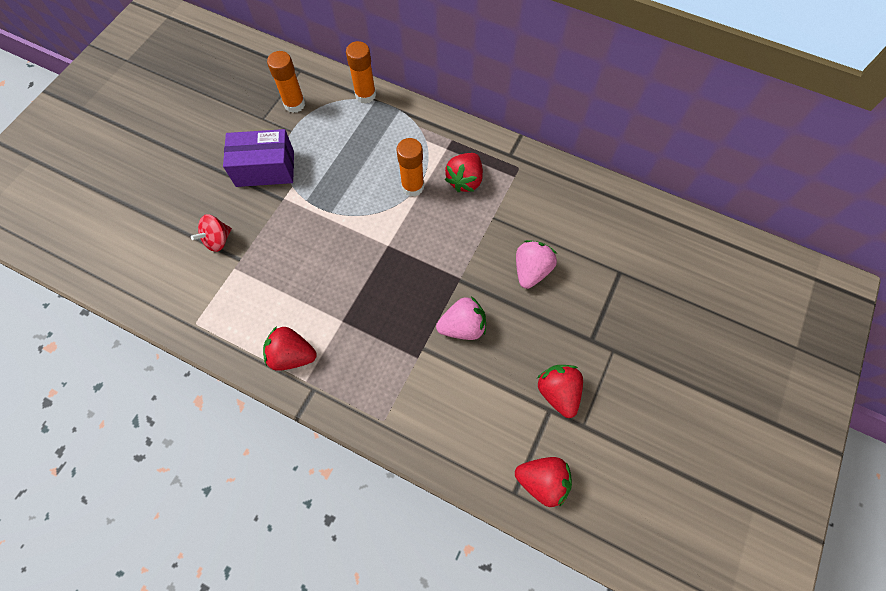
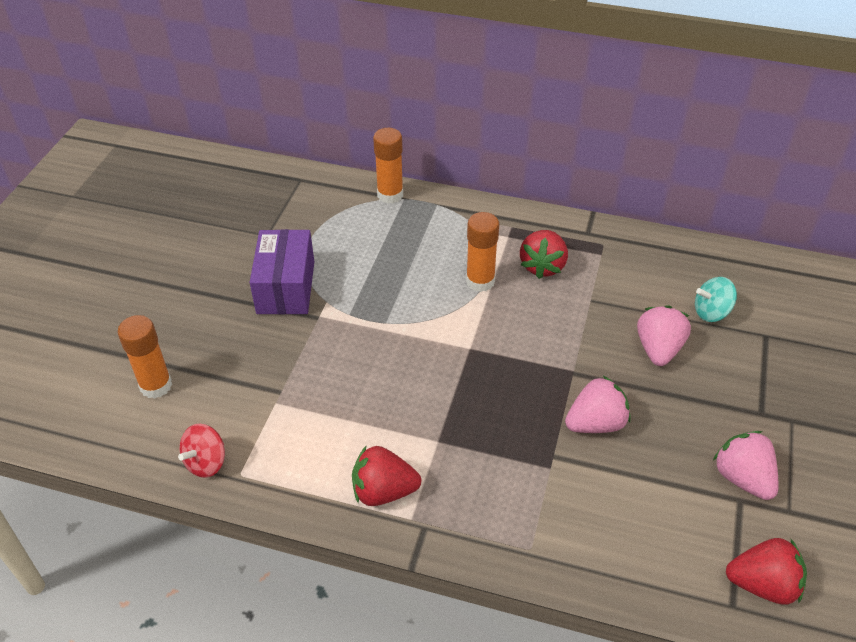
camera: 10 degrees left, 20 degrees down
(218, 240) = (245, 374): red spinning top -> red spinning top (206, 462)
(265, 168) = (286, 287): purple box -> purple box turned 75 degrees counterclockwise
(294, 104) = (304, 215): orange glue stick -> orange glue stick (156, 386)
(558, 392) = (742, 478): red strawberry -> pink strawberry
(584, 244) = (711, 312): none -> turquoise spinning top

